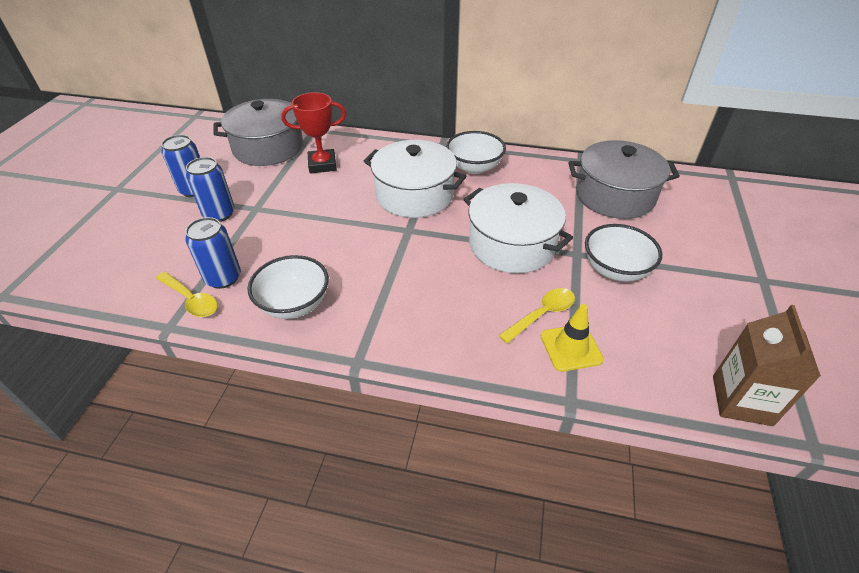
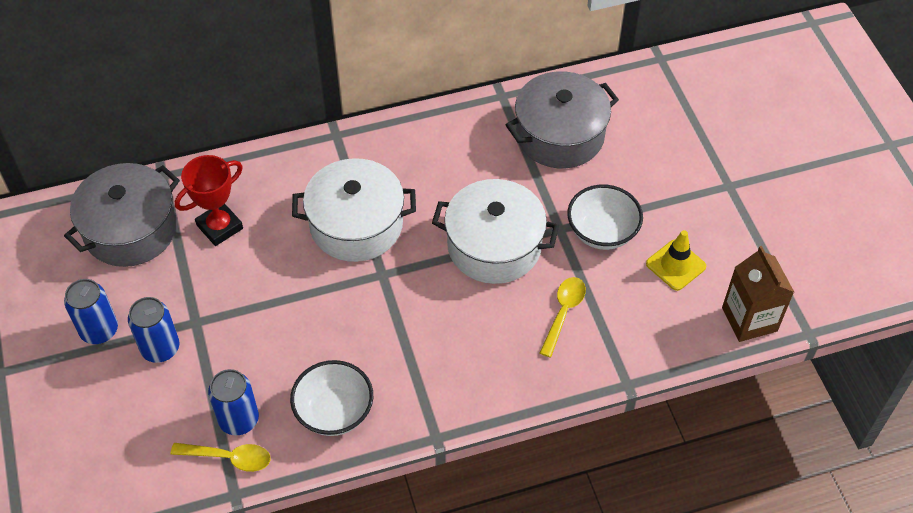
camera: 30 degrees left, 10 degrees up
(474, 167) = (395, 156): white bowl -> none
(571, 348) = (603, 335): yellow traffic cone -> yellow traffic cone (675, 265)

